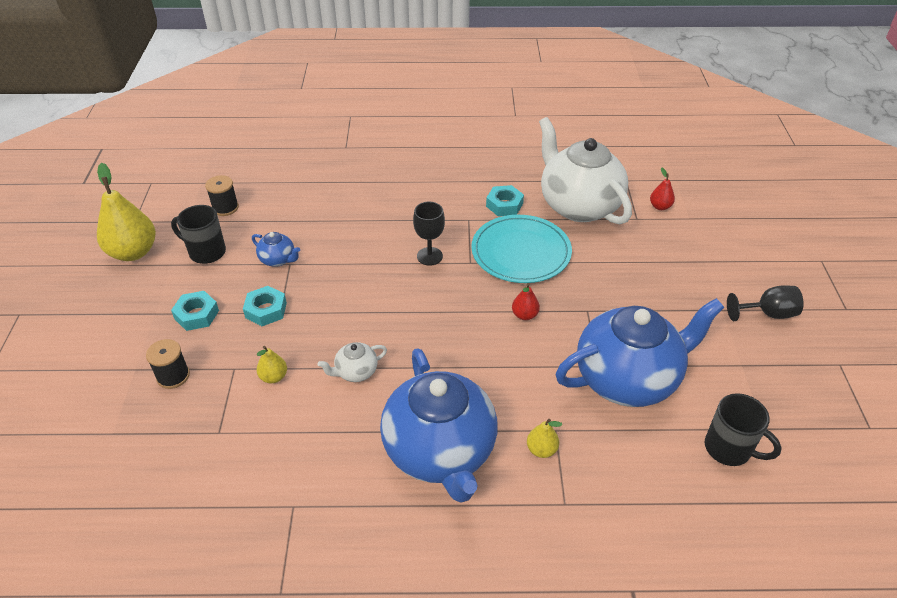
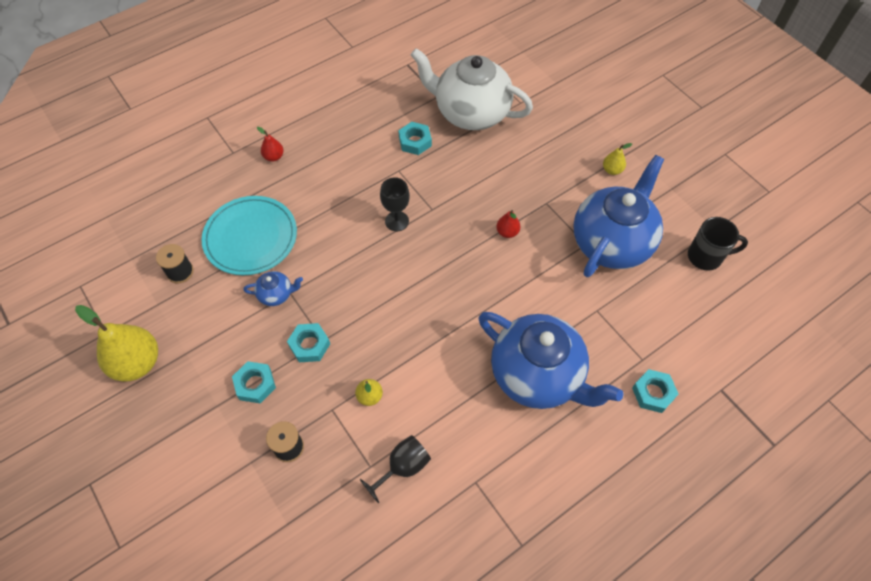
camera: 35 degrees left, 15 degrees up
(206, 252) = (205, 324): black mug -> none
(355, 372) = (427, 353): white teapot -> none
(521, 252) = (462, 179): turquoise plate -> turquoise plate (251, 237)
(541, 450) = (599, 330): yellow pear -> yellow pear (612, 170)
(547, 543) = (653, 393): none -> turquoise nut
(660, 206) = (529, 83): red pear -> red pear (274, 157)
(768, 313) = (659, 138): black goblet -> black goblet (403, 467)

